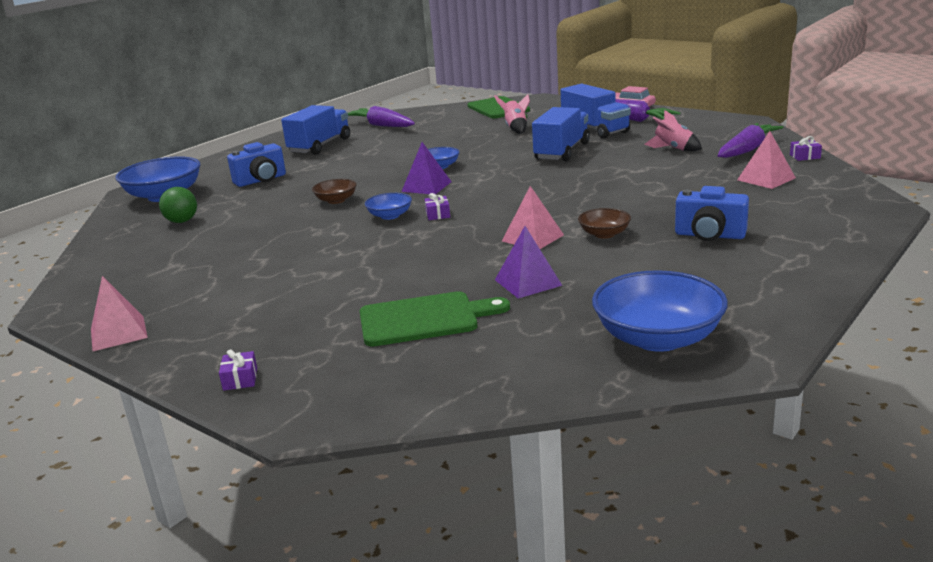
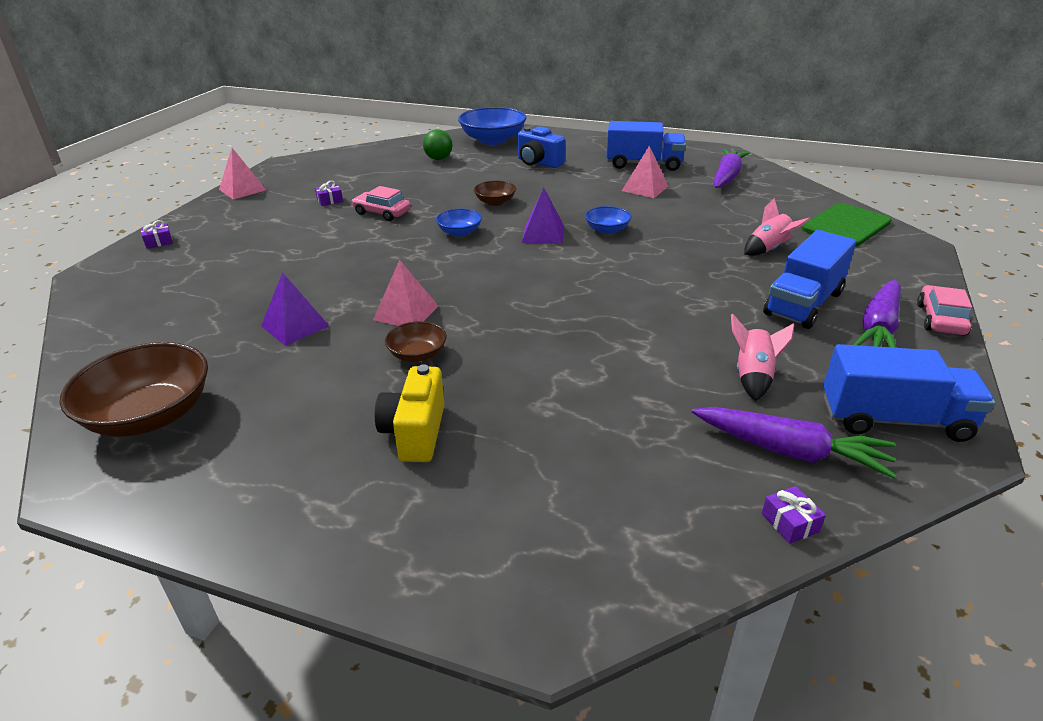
camera: 70 degrees right, 10 degrees up
(303, 248) = (382, 213): none -> pink car
(424, 319) = (230, 289): green cutting board -> none
(437, 214) = (466, 253): purple gift -> purple gift (330, 200)
(562, 151) = (693, 292): blue truck -> blue truck (894, 419)
(658, 338) = (150, 415): blue bowl -> brown bowl
(709, 235) = (415, 433): blue camera -> yellow camera
(766, 179) = (650, 477): pink pyramid -> pink pyramid (645, 188)

